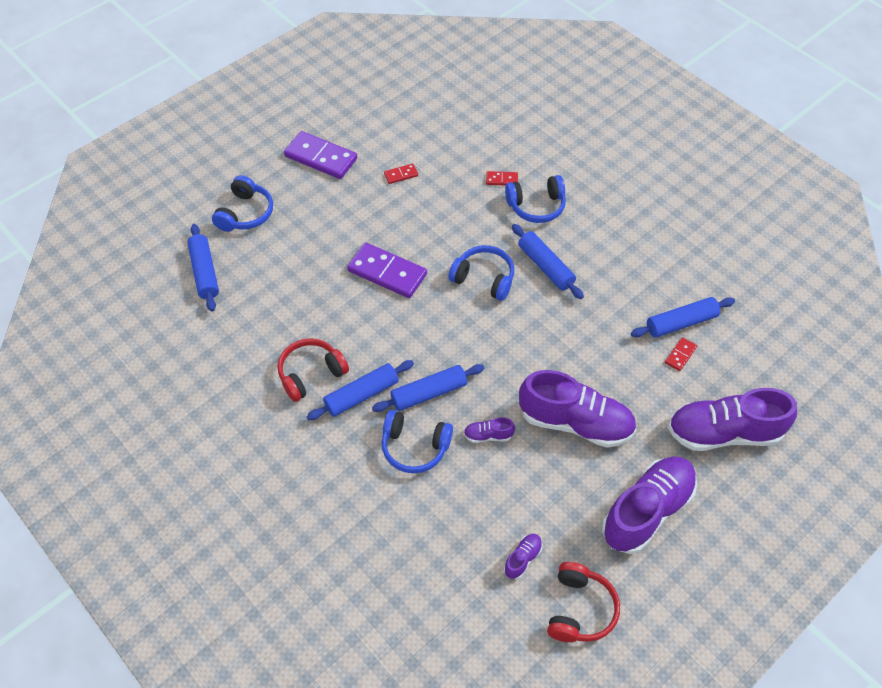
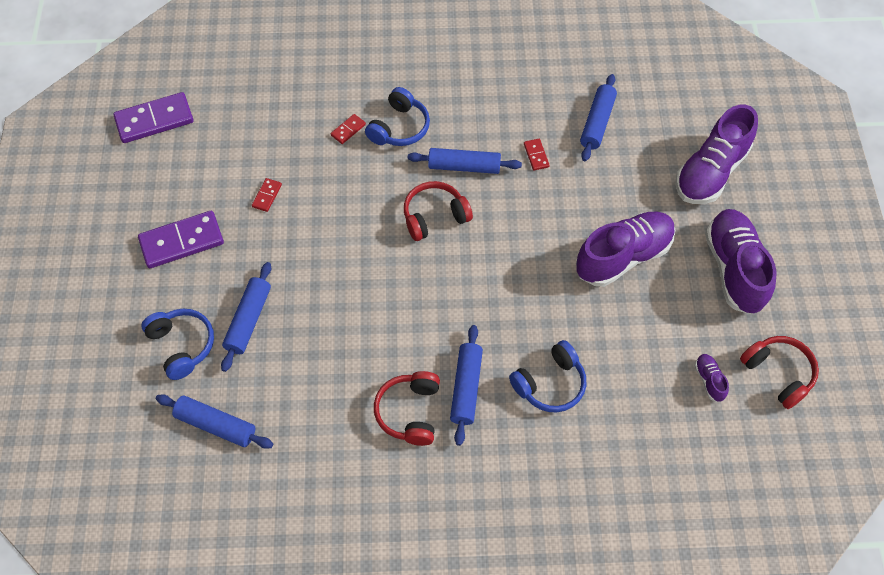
camera: 50 degrees left, 5 degrees up
(387, 272) = (360, 280): purple domino -> purple domino (154, 120)
(429, 393) = (508, 337): blue rolling pin -> blue rolling pin (249, 320)
(484, 278) = (434, 216): blue headphones -> red headphones
(488, 435) = (584, 324): purple shoe -> none
(680, 355) = (624, 145): red domino -> red domino (536, 155)

